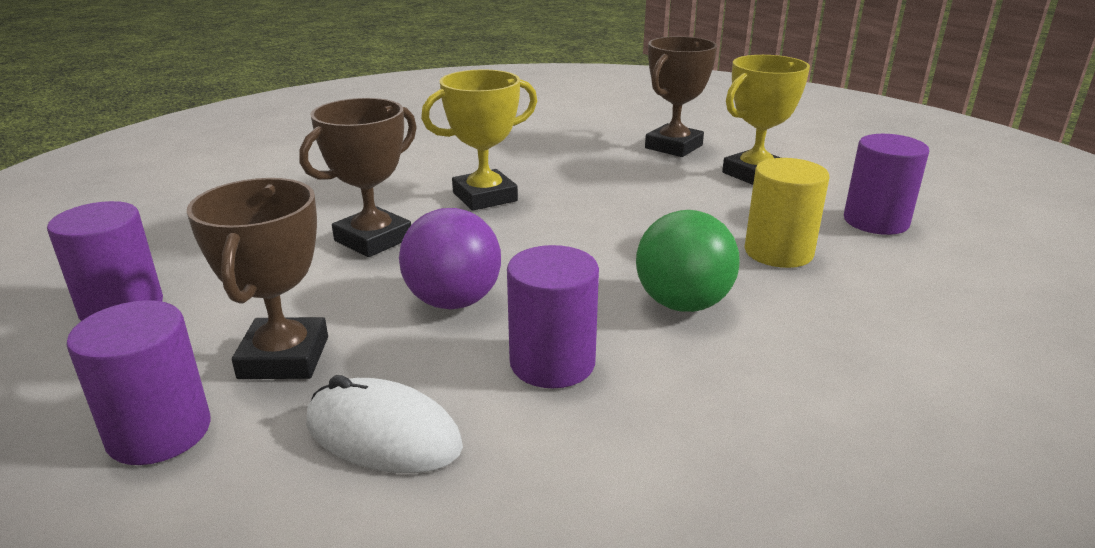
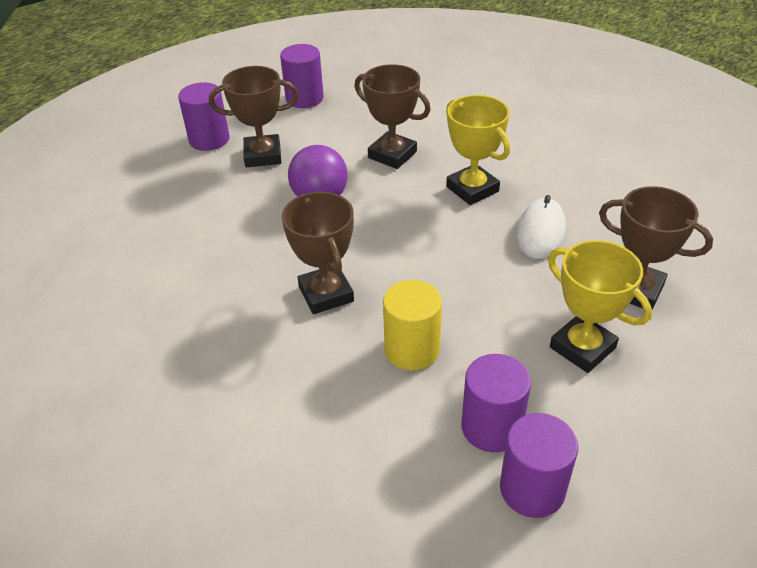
camera: 85 degrees right, 15 degrees up
(383, 434) = (203, 197): white mouse -> white mouse (540, 232)
(552, 363) = (258, 242): purple cylinder -> purple cylinder (532, 489)
(682, 304) = (326, 294): green ball -> brown trophy

